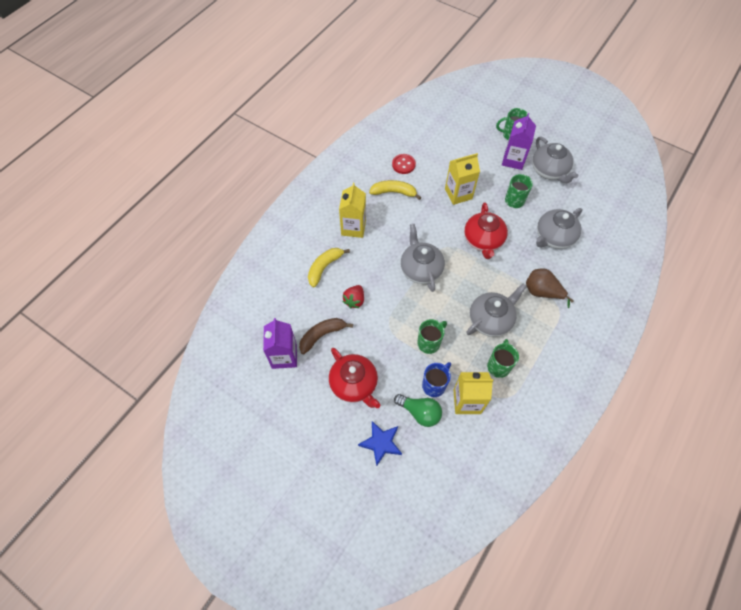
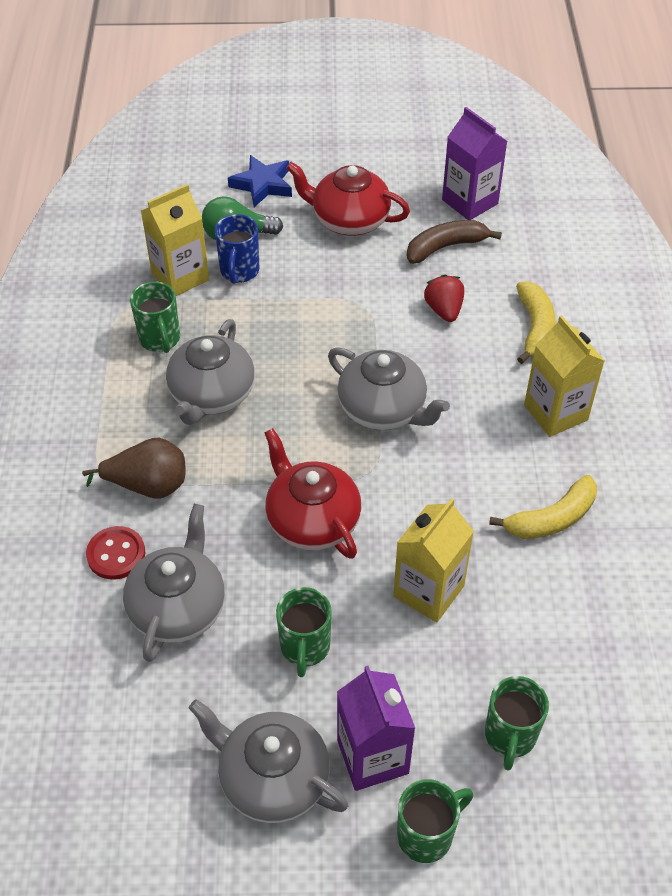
camera: 145 degrees right, 10 degrees down
(322, 335) = (445, 247): brown banana -> brown banana turned 135 degrees counterclockwise
(403, 164) = (590, 591): red button -> red button (116, 554)
(429, 343) = (285, 315): green mug -> green mug (510, 736)

